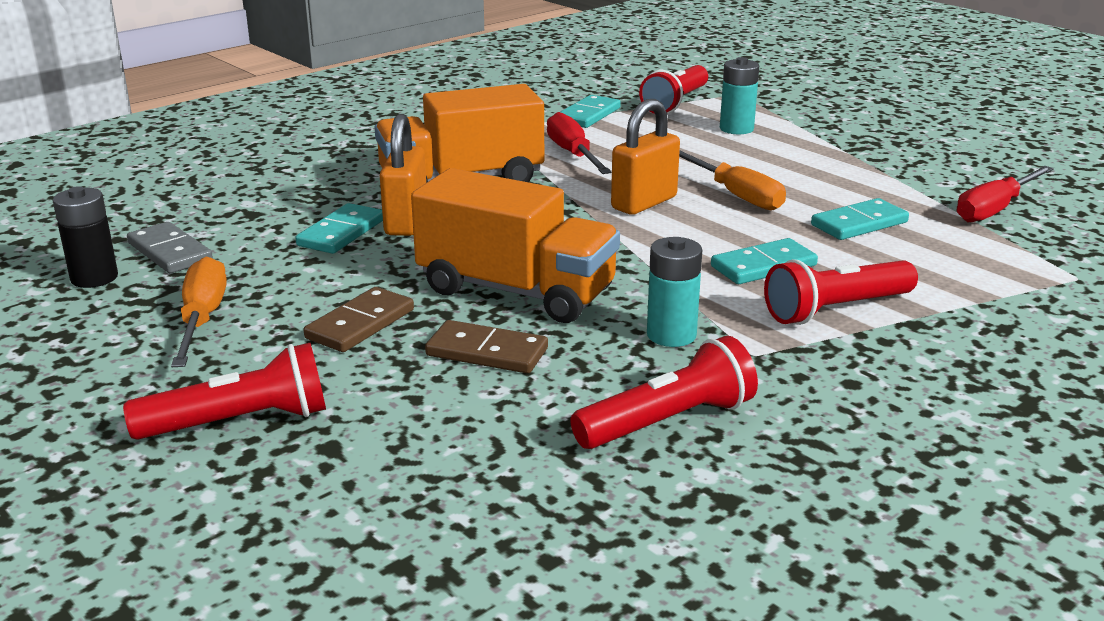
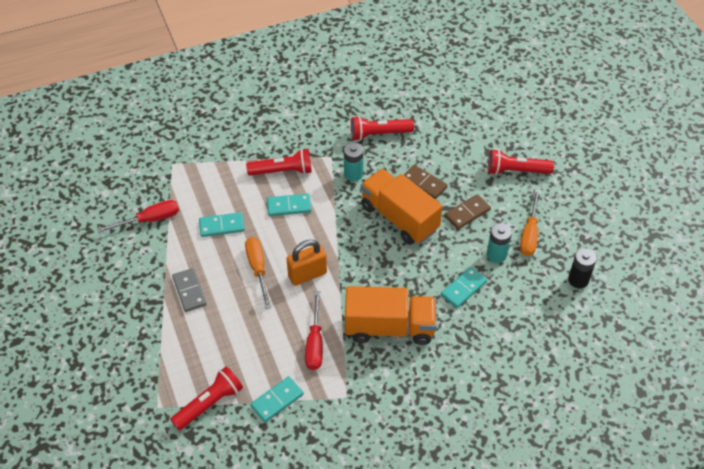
camera: 160 degrees left, 25 degrees up
(170, 252) = (545, 294): grey domino -> grey domino (189, 291)
(406, 222) = (430, 290): orange padlock -> none
(736, 129) = (200, 349): turquoise battery -> turquoise battery (496, 255)

